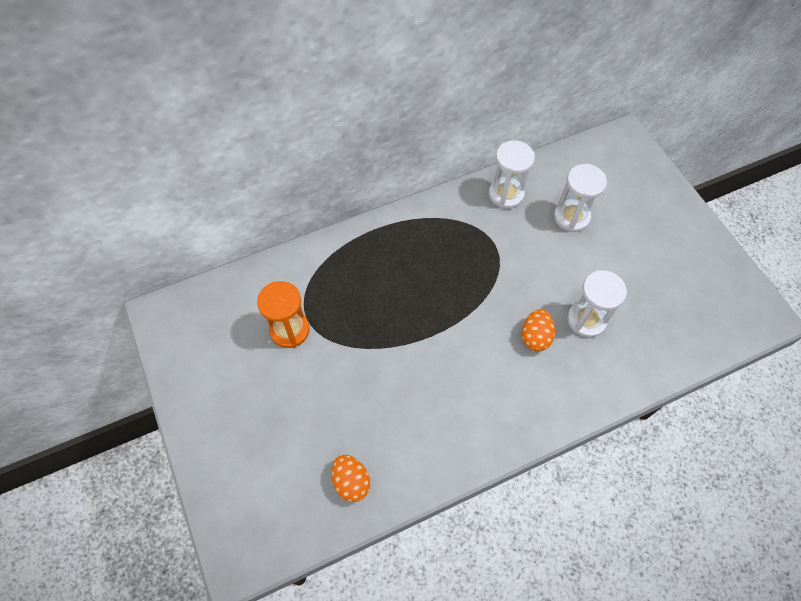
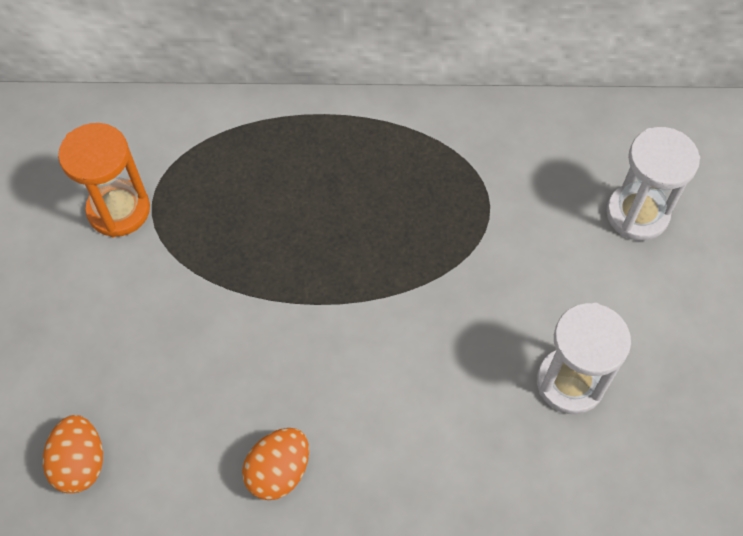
camera: 25 degrees right, 0 degrees up
(506, 194) = (550, 139): white hourglass -> none
(535, 337) = (473, 373): orange egg -> orange egg (279, 471)

